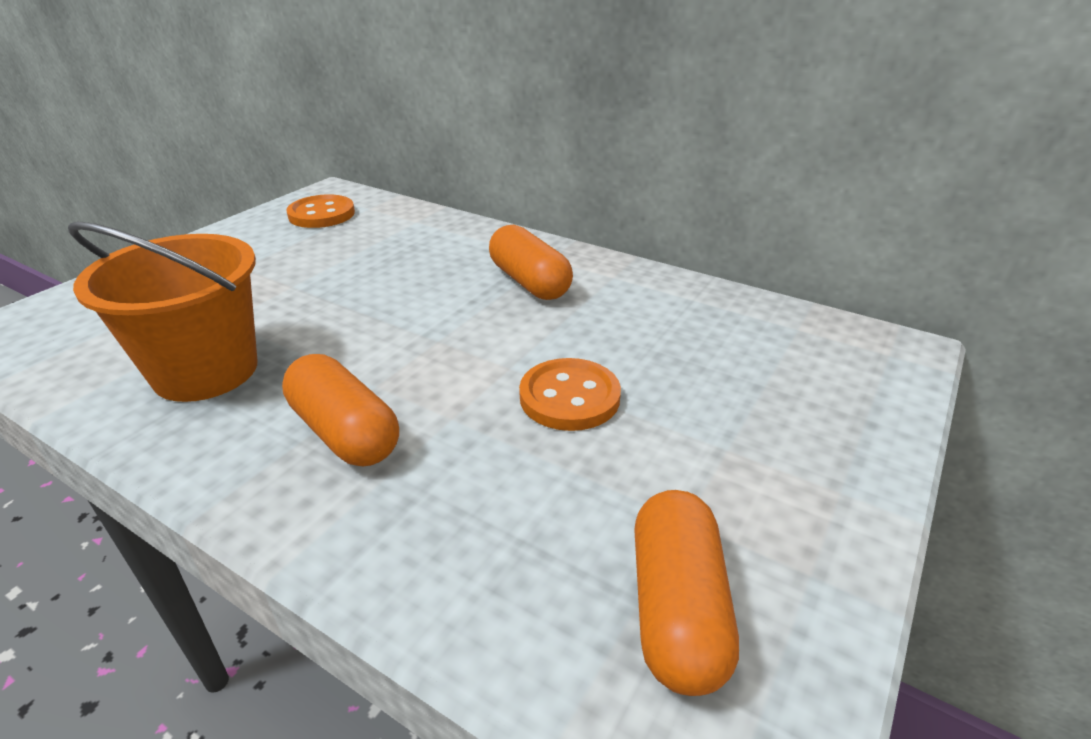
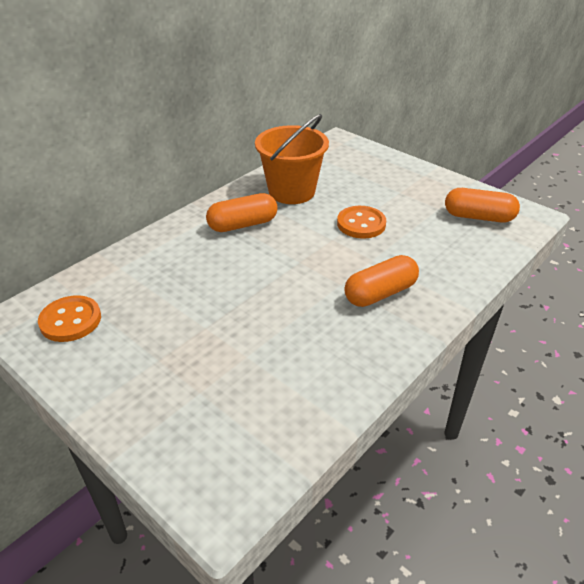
camera: 80 degrees left, 5 degrees up
(206, 371) = (312, 355): orange bucket -> orange bucket (291, 191)

